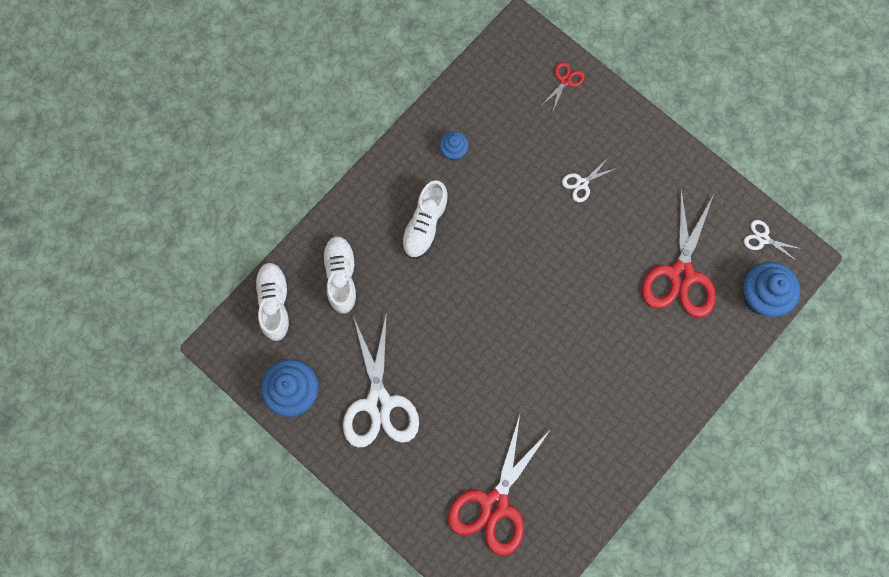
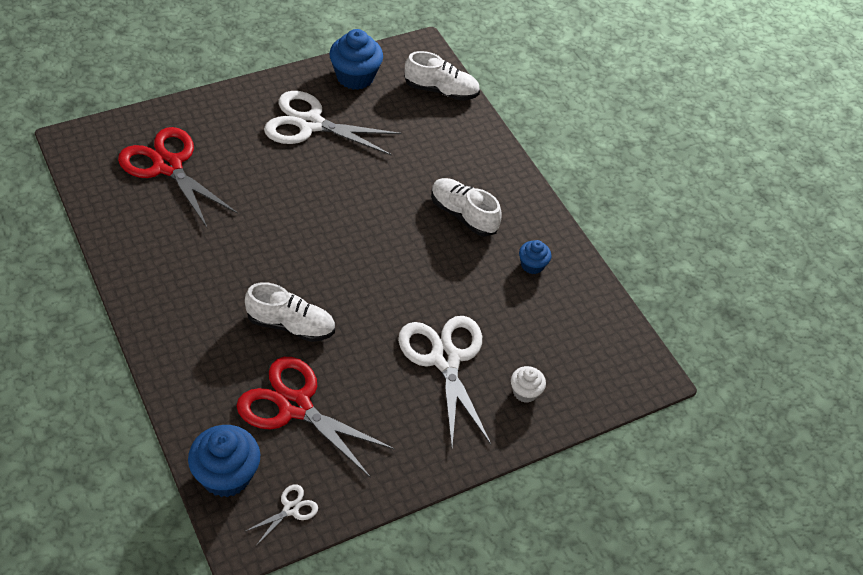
camera: 105 degrees right, 25 degrees down
(341, 277) = (442, 140): white shoe -> white shoe (291, 325)
(565, 80) = (574, 393): red scissors -> none
(582, 115) = (525, 392): none -> white cupcake
(582, 183) = (445, 359): white scissors -> white scissors, size x2.27

